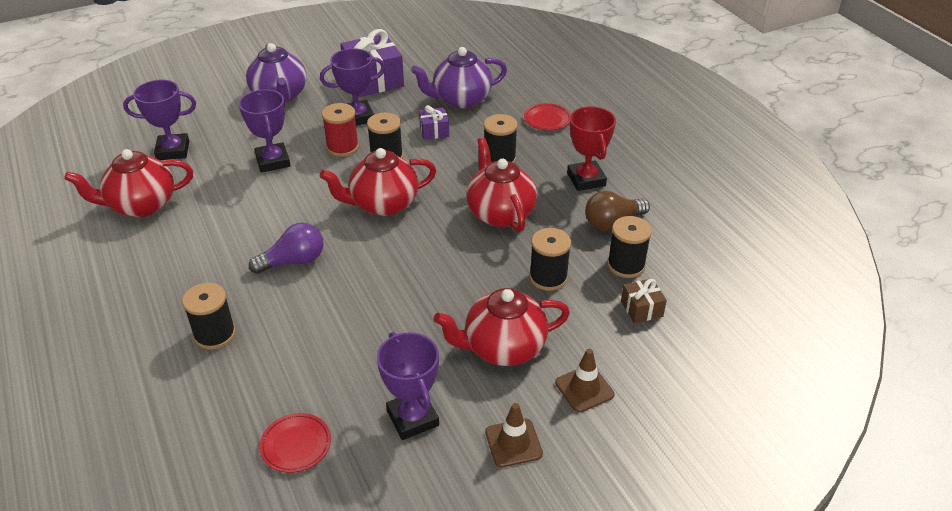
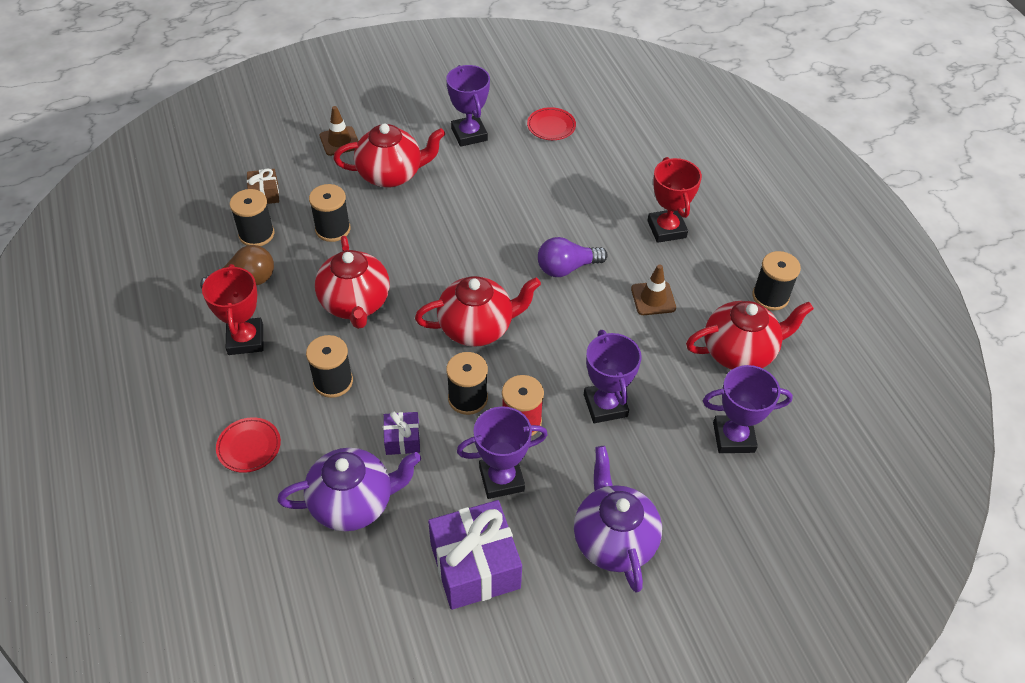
camera: 175 degrees left, 10 degrees up
(173, 311) = (666, 229): none -> red trophy
(215, 334) = (625, 206): black spool -> black spool (770, 296)
(513, 443) = (402, 114): brown traffic cone -> brown traffic cone (653, 298)

